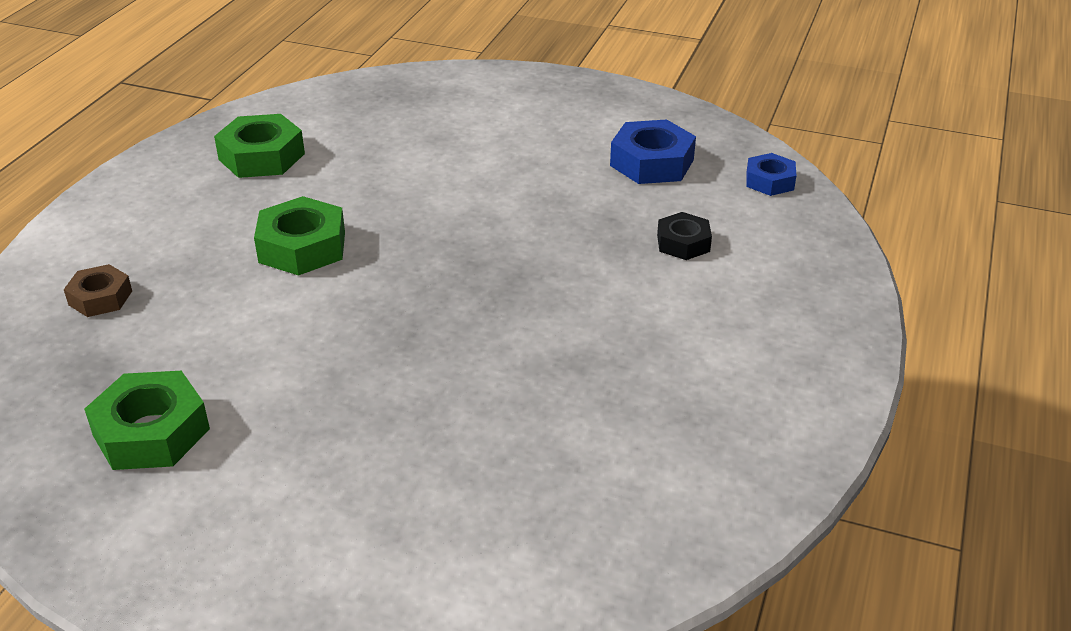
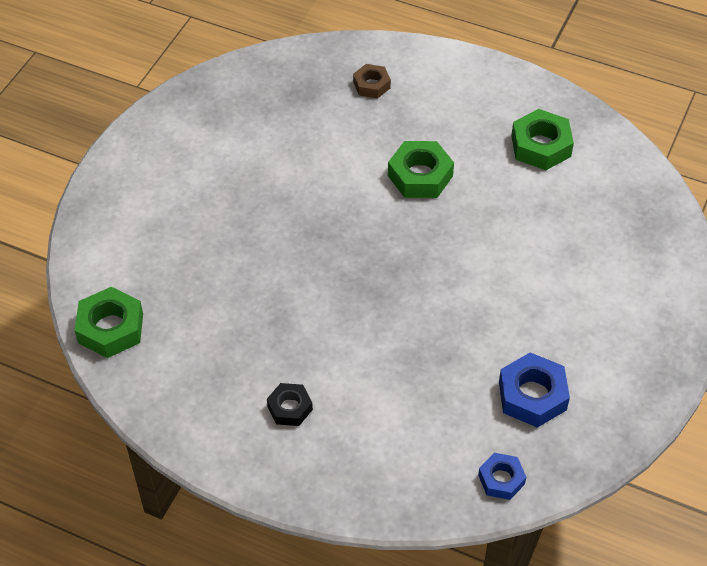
camera: 95 degrees right, 15 degrees up
(151, 432) = (246, 123): green nut -> green nut (111, 328)
(683, 243) = (411, 400): black nut -> black nut (290, 408)

